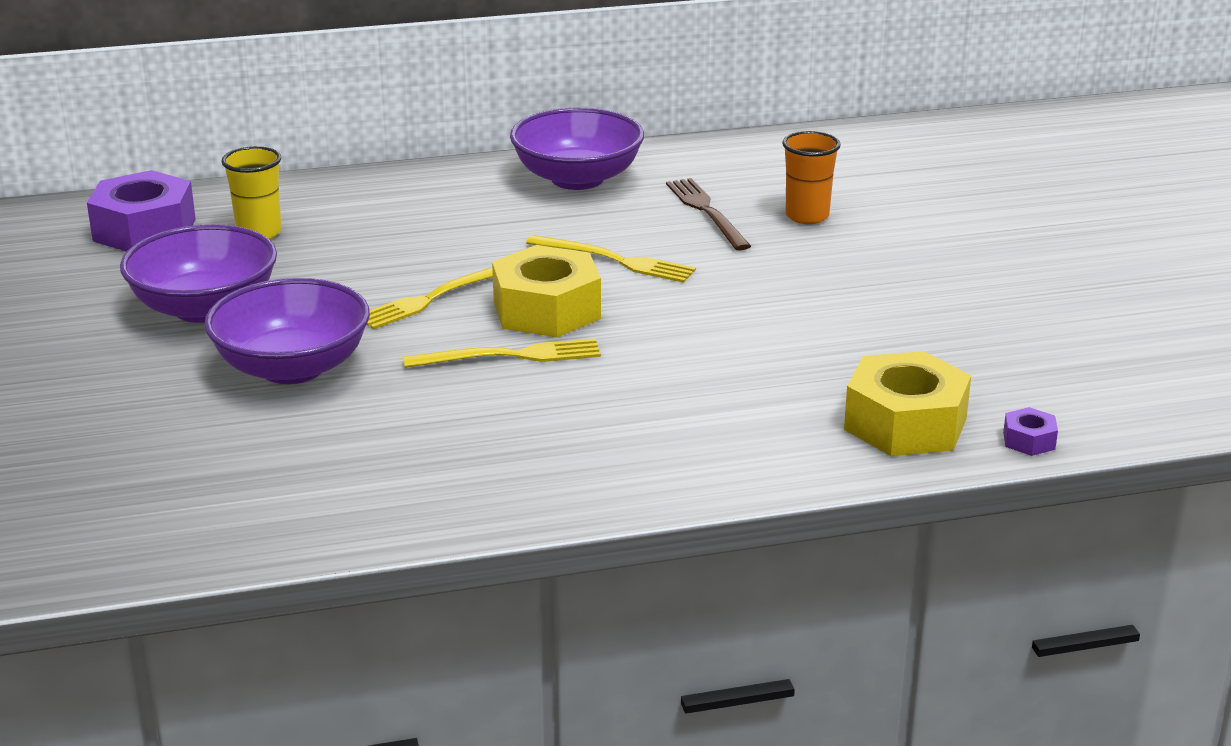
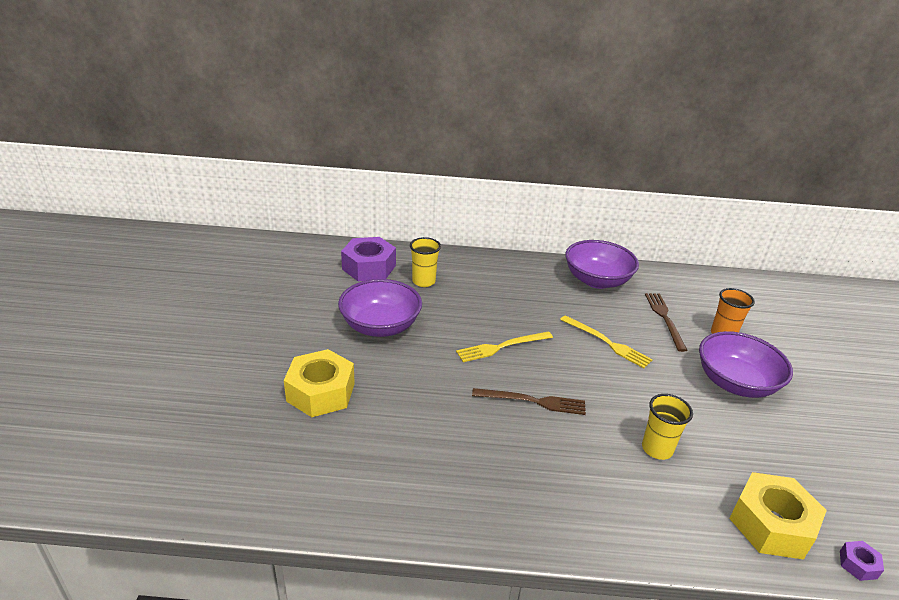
camera: 15 degrees right, 5 degrees up
(292, 368) = (411, 380): purple bowl -> purple bowl (735, 383)
(510, 356) = (533, 401): yellow fork -> brown fork
(546, 310) = (561, 371): yellow nut -> yellow nut (320, 392)
(723, 375) = (657, 449): none -> yellow cup

